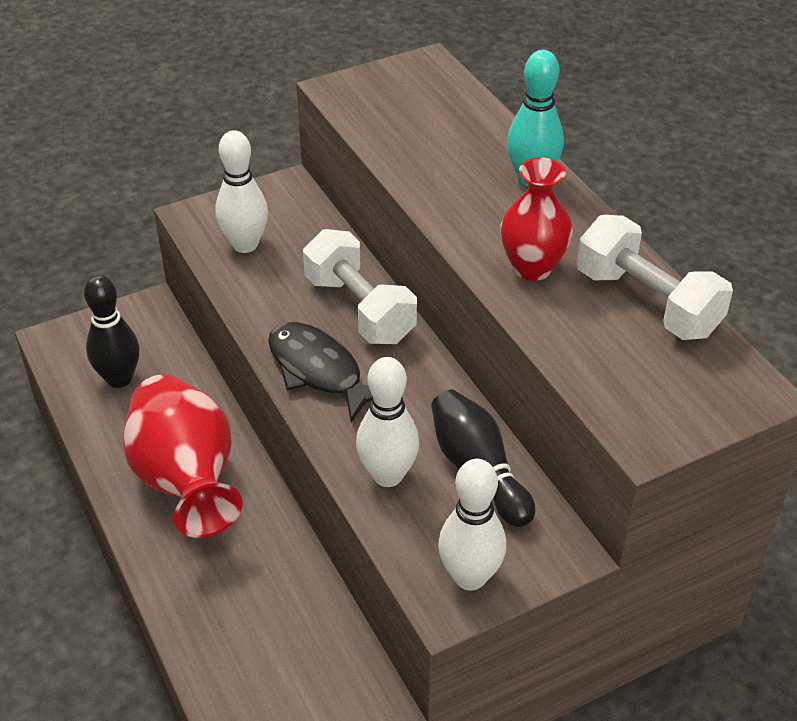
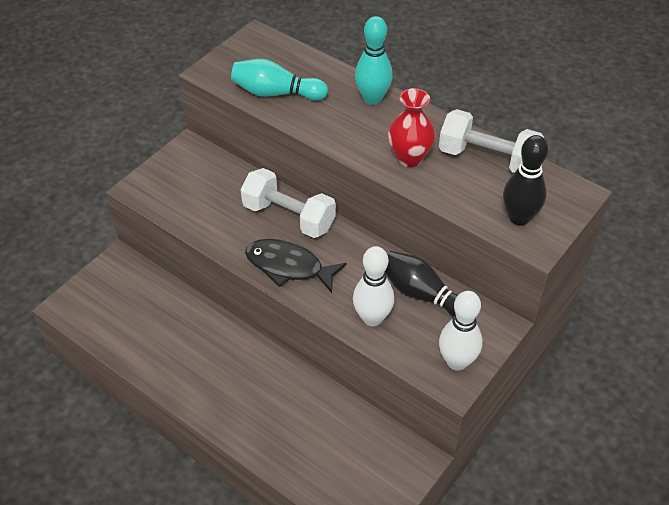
camera: 25 degrees left, 5 degrees up
(119, 378) = (129, 317): black bowling pin -> black bowling pin (519, 218)
(186, 480) = (218, 368): red vase -> none
(245, 244) = (186, 197): white bowling pin -> none
(405, 136) = (276, 93): none -> turquoise bowling pin

